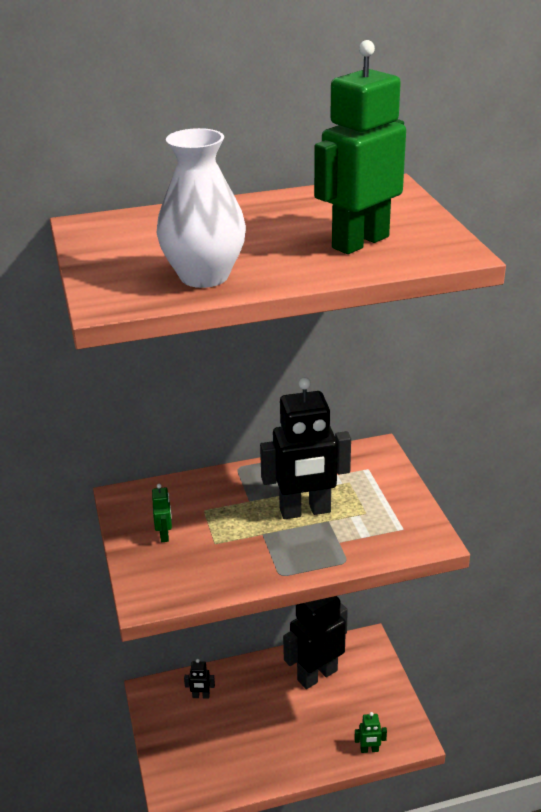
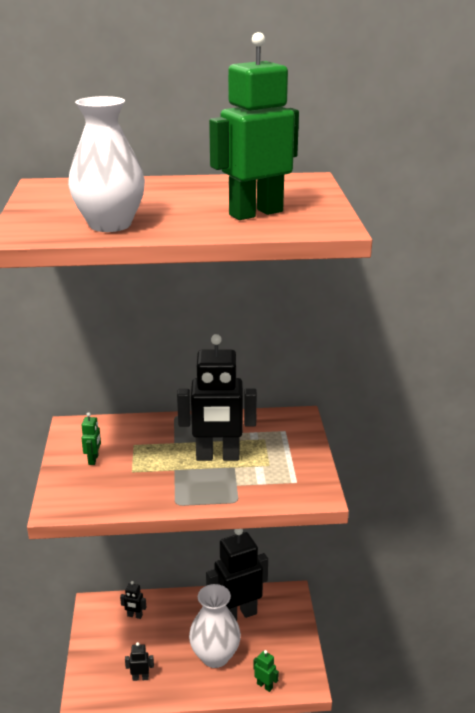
camera: 10 degrees right, 5 degrees down
(229, 765) = (140, 677): none -> black robot
(305, 726) = (215, 656): none -> white vase
(369, 750) = (265, 686): green robot -> green robot turned 150 degrees counterclockwise

